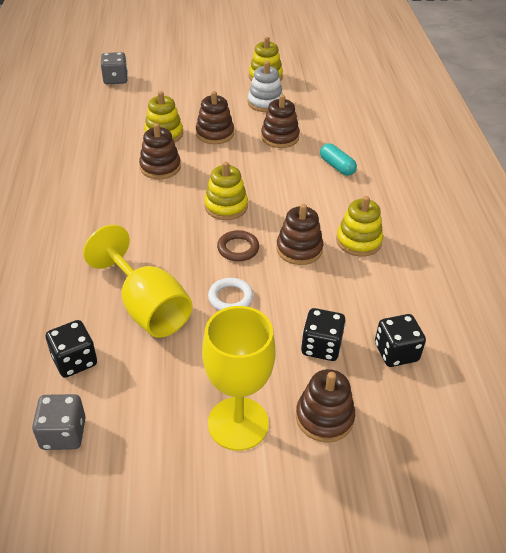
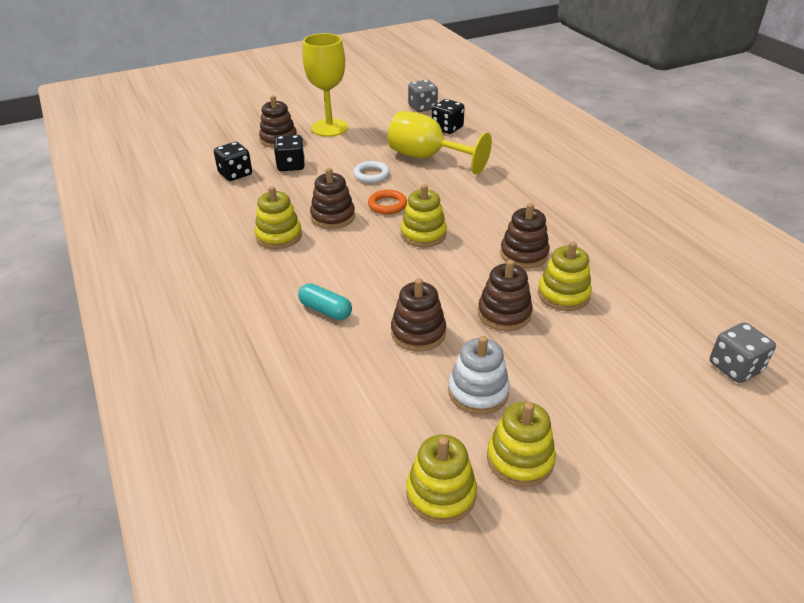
camera: 160 degrees right, 5 degrees down
(238, 248) = (387, 205): brown ring -> orange ring
(311, 76) = (441, 493): none -> yellow stacking toy

